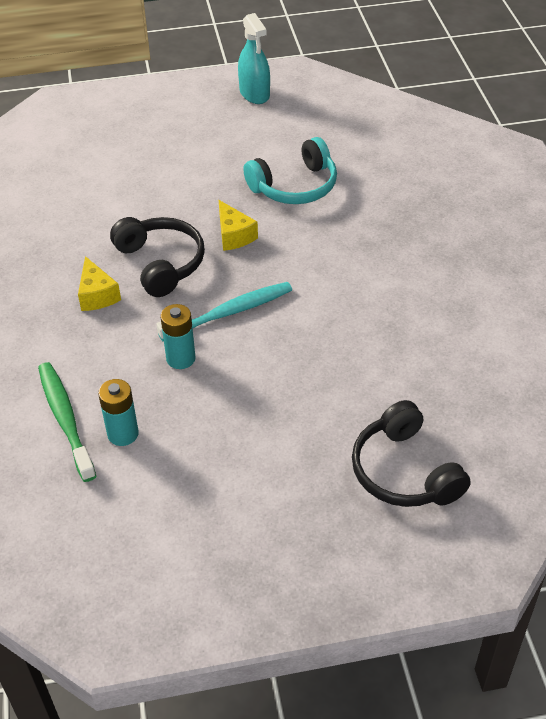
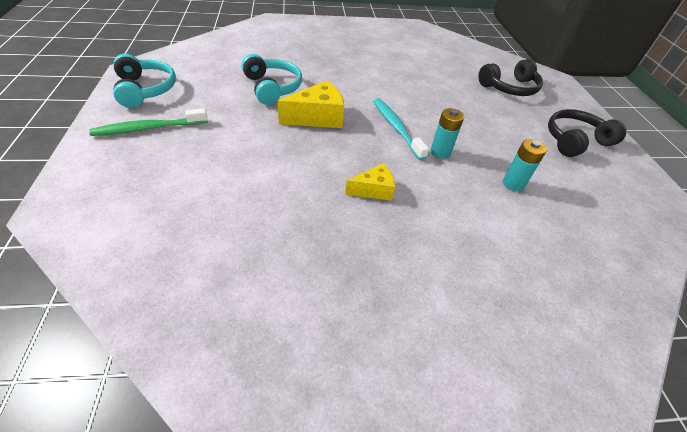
camera: 90 degrees left, 0 degrees up
(65, 419) = (508, 213): green toothbrush -> green toothbrush (149, 128)
(161, 263) = (341, 154): black headphones -> black headphones (575, 141)
(234, 235) = (317, 118): yellow cheese -> yellow cheese, size x1.61
(254, 93) = (145, 90): turquoise spray bottle -> turquoise headphones

